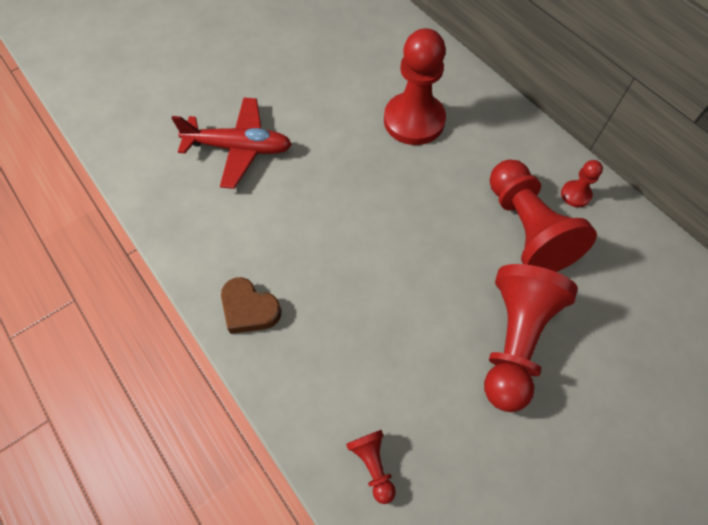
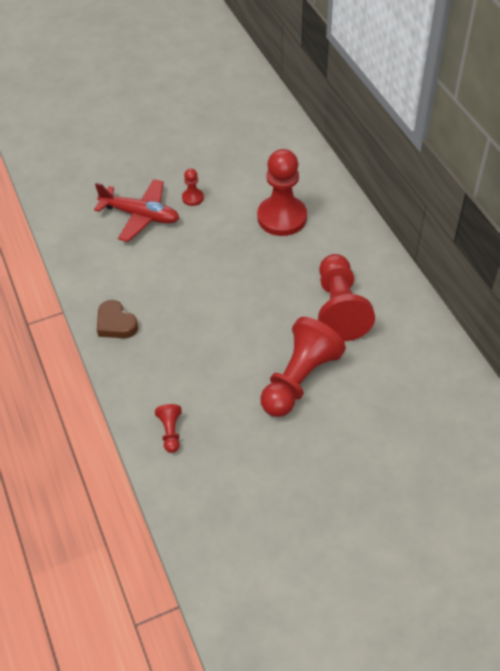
camera: 15 degrees right, 10 degrees down
(575, 194) = (389, 292): red pawn -> red pawn (193, 198)

